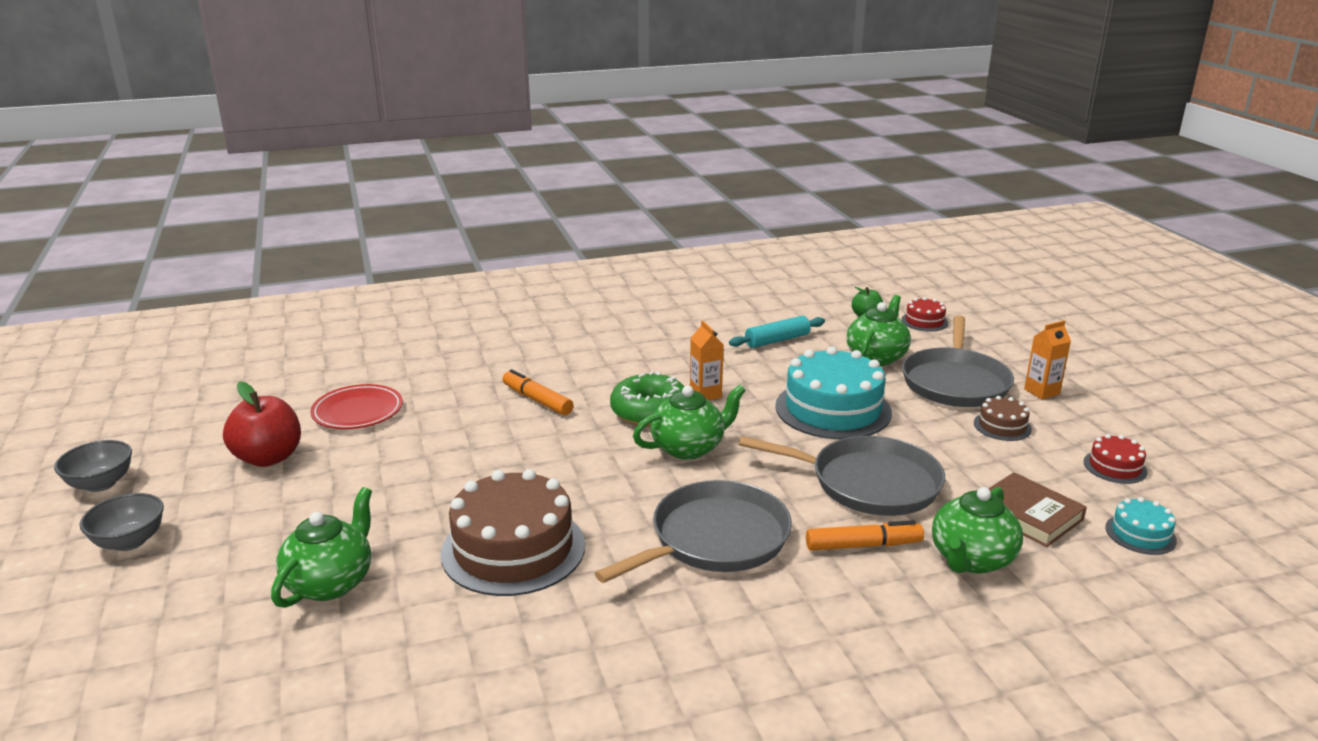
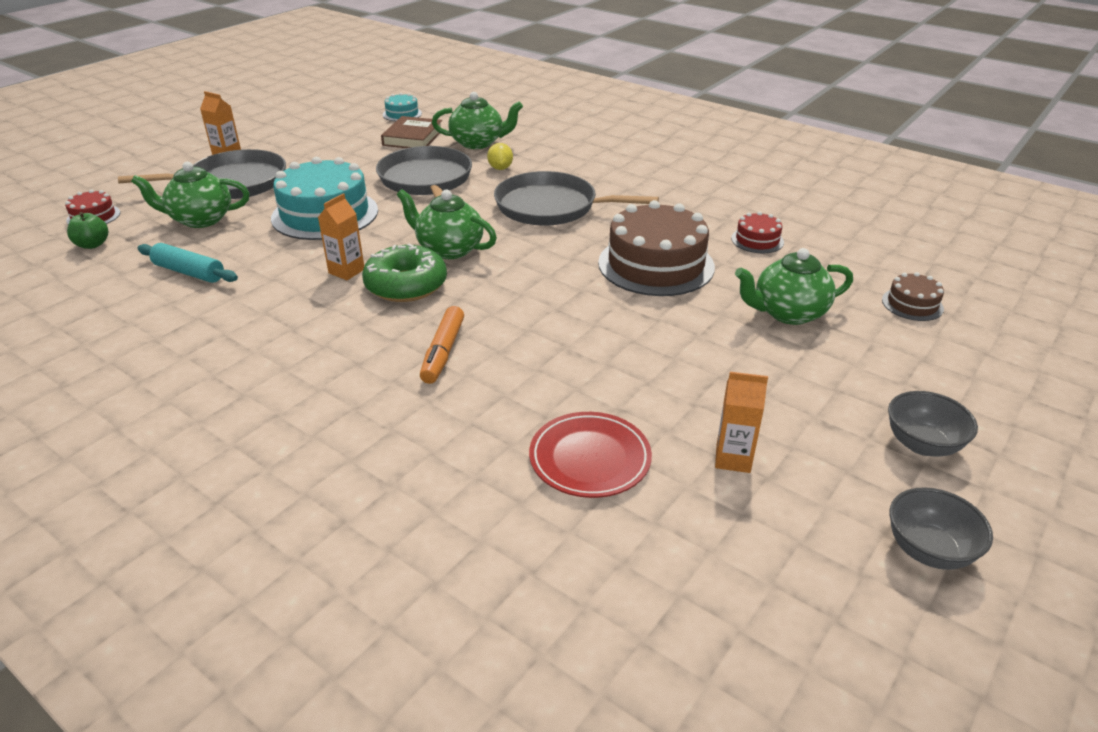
camera: 125 degrees left, 10 degrees up
(268, 458) = (733, 459): red apple -> orange carton
(863, 545) = (500, 168): orange marker -> yellow lemon
(1002, 426) = (299, 158): brown cake -> brown cake (912, 304)
(1115, 467) = (328, 125): red cake -> red cake (757, 240)

